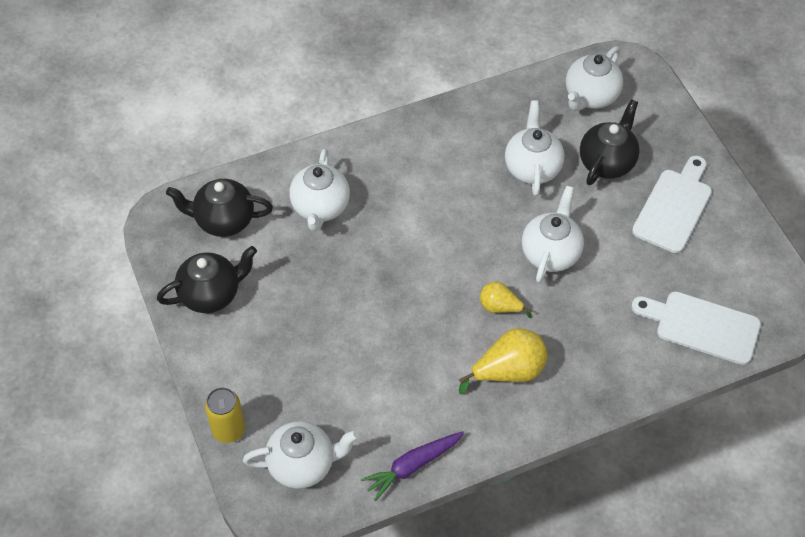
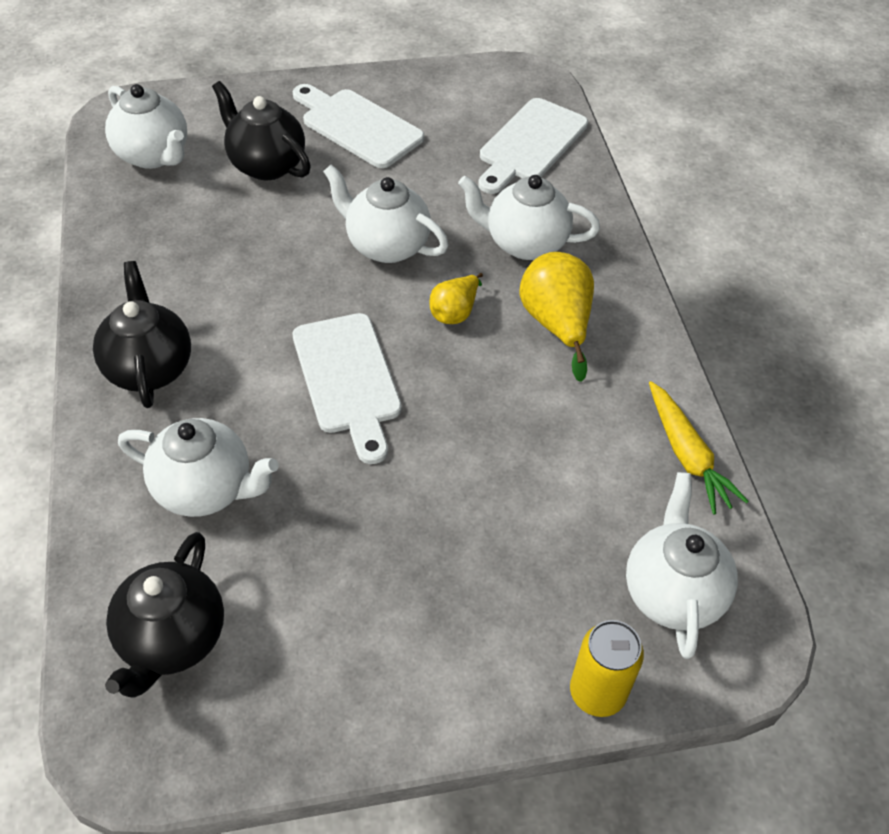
camera: 80 degrees left, 5 degrees down
(211, 294) = (322, 683): black teapot -> black teapot (149, 368)
(412, 466) = (687, 455): purple carrot -> yellow carrot
(422, 258) = (348, 379): none -> white cutting board
(532, 168) = (242, 234): white teapot -> white teapot (524, 243)

